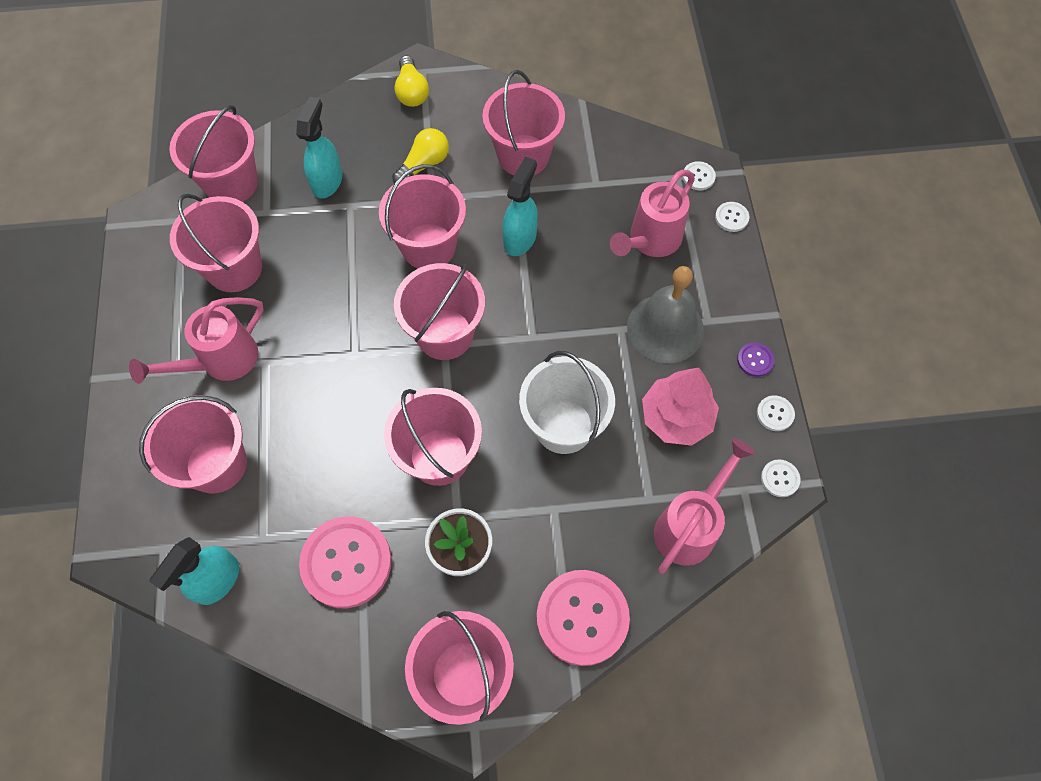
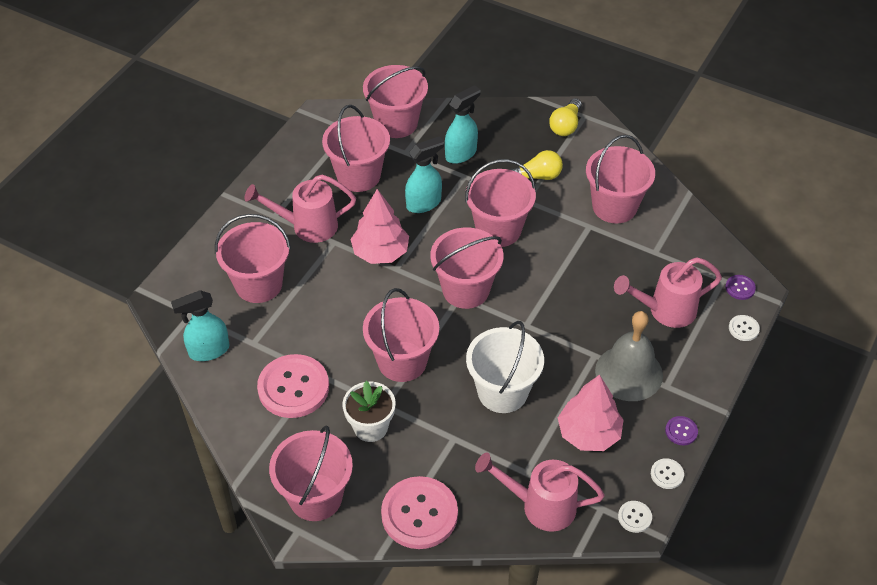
camera: 35 degrees right, 15 degrees down
(324, 345) = (380, 252): none -> pink tree
(520, 238) = (568, 258): turquoise spray bottle -> turquoise spray bottle (424, 203)
(689, 526) = (541, 506): pink watering can -> pink watering can turned 150 degrees counterclockwise
(698, 177) = (740, 288): white button -> purple button

